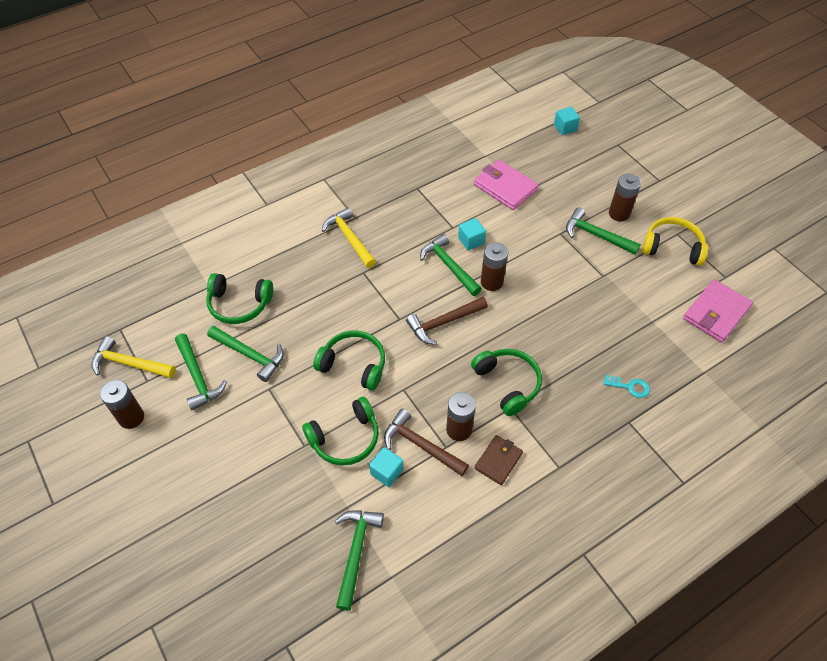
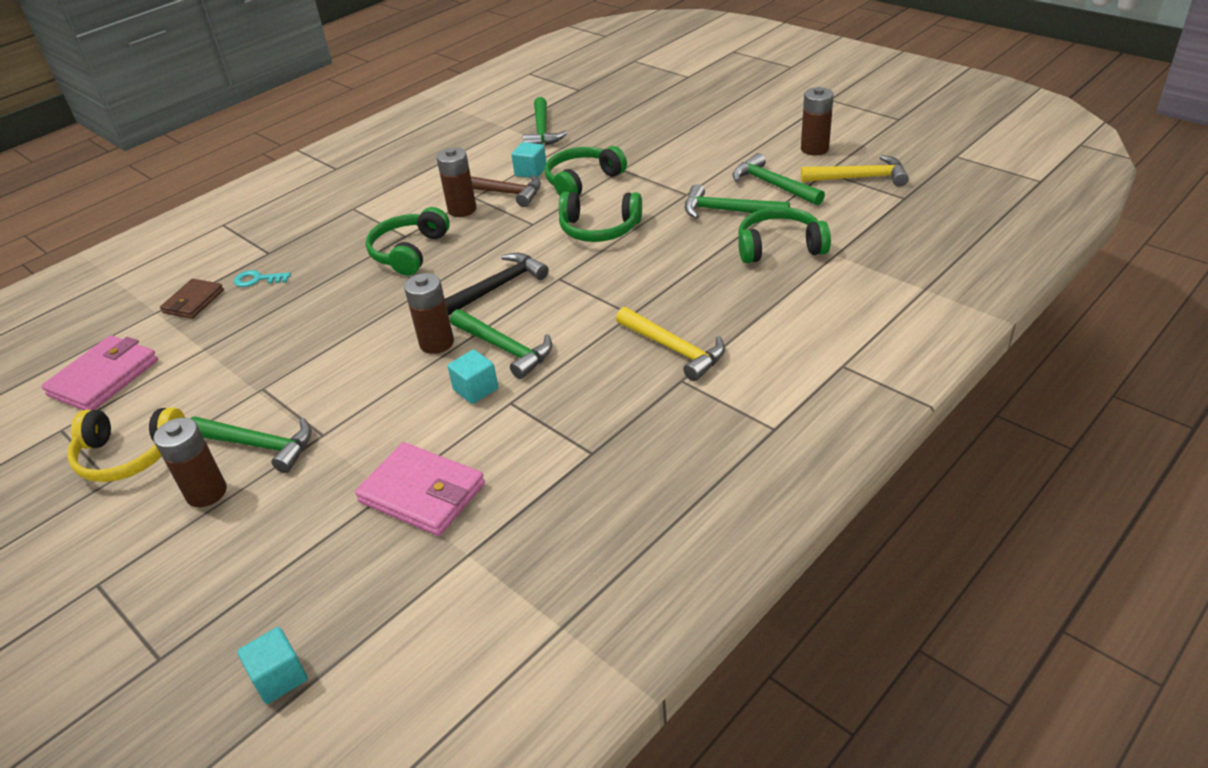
camera: 170 degrees right, 15 degrees down
(444, 323) = (498, 287): brown hammer -> black hammer
(498, 461) = (417, 199): brown wallet -> brown wallet (193, 301)
(507, 383) = (409, 252): green headphones -> green headphones turned 60 degrees clockwise

